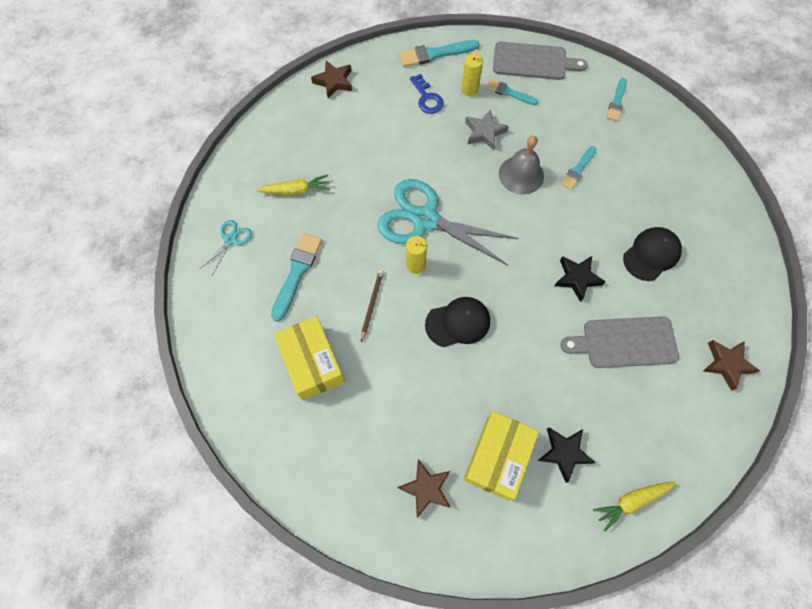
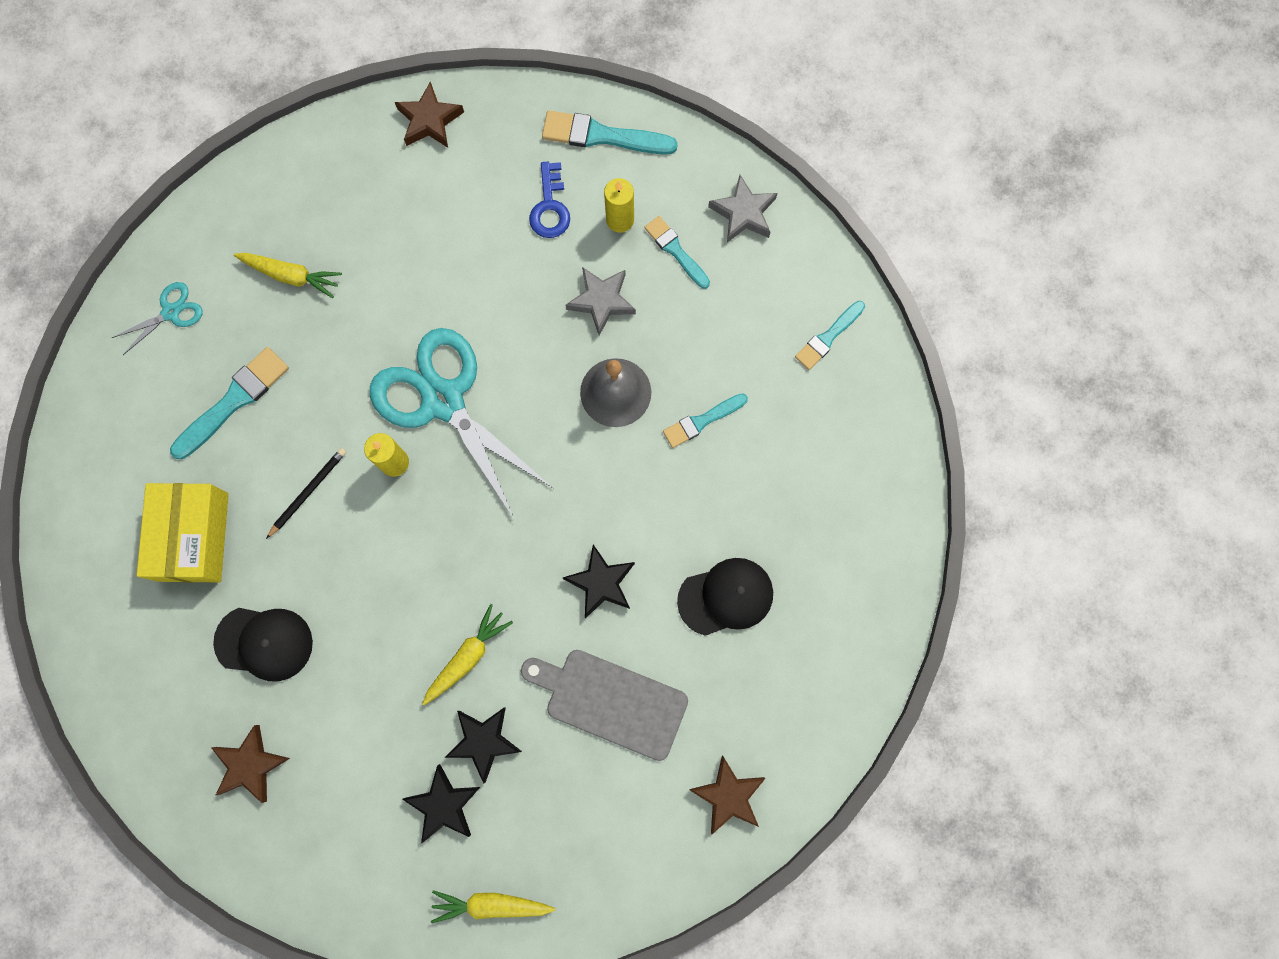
camera: 25 degrees right, 10 degrees up
(372, 304) = (308, 492): brown pencil -> black pencil
(458, 322) = (406, 570): black cap -> black cap (264, 643)
(497, 458) = (358, 770): yellow box -> none
(525, 356) = (467, 656): none -> yellow carrot
(533, 61) = (743, 213): grey cutting board -> grey star
(565, 402) = (484, 741): none -> black star

